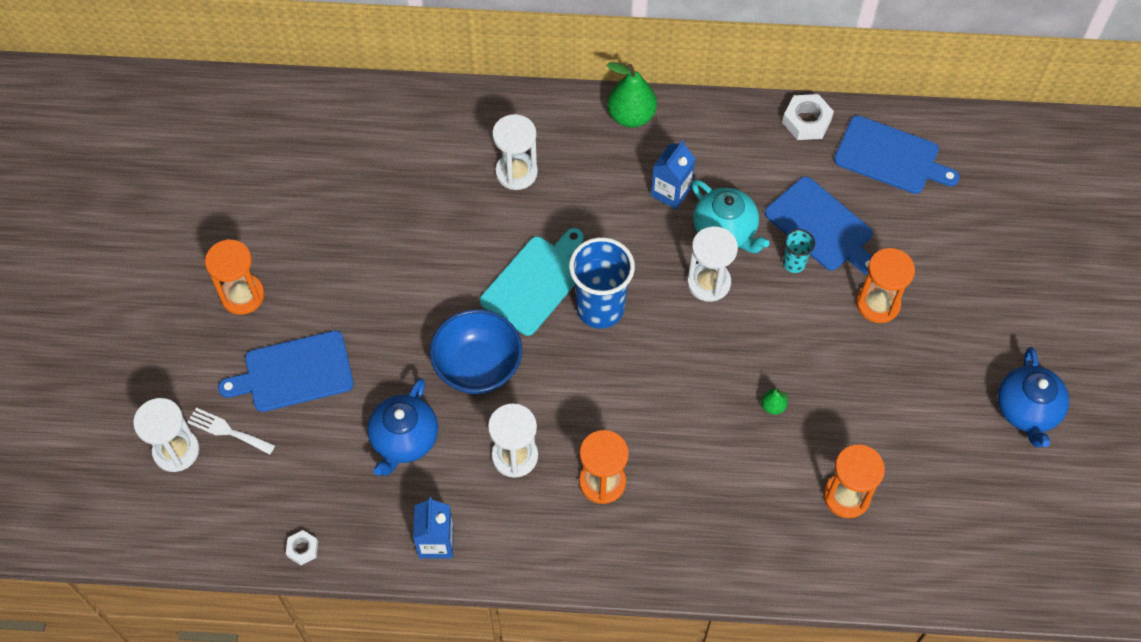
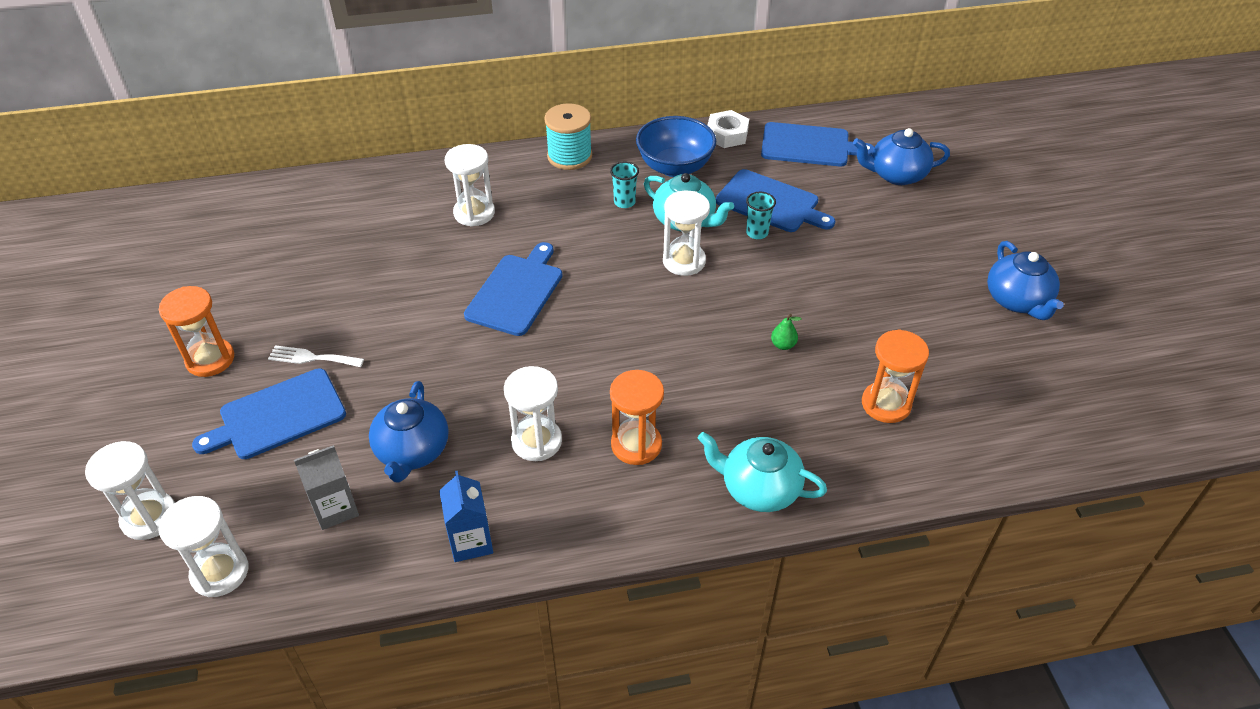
camera: 15 degrees left, 15 degrees down
(228, 431) = (209, 485): white fork -> white fork (312, 358)
(228, 518) = (220, 572): none -> white hourglass
(302, 549) = (315, 584): white nut -> none
(329, 481) = (335, 509): none -> grey carton
(478, 367) = (476, 371): blue bowl -> blue bowl (675, 167)
(535, 282) = (516, 292): turquoise cutting board -> blue cutting board
(600, 308) = (586, 300): blue cup -> none
(631, 116) = (569, 156): green pear -> turquoise spool
(671, 192) = (624, 202): blue carton -> turquoise cup
(698, 554) = (759, 488): none -> turquoise teapot
(878, 304) = (845, 248): orange hourglass -> none
(969, 219) = (896, 175): none -> blue teapot

